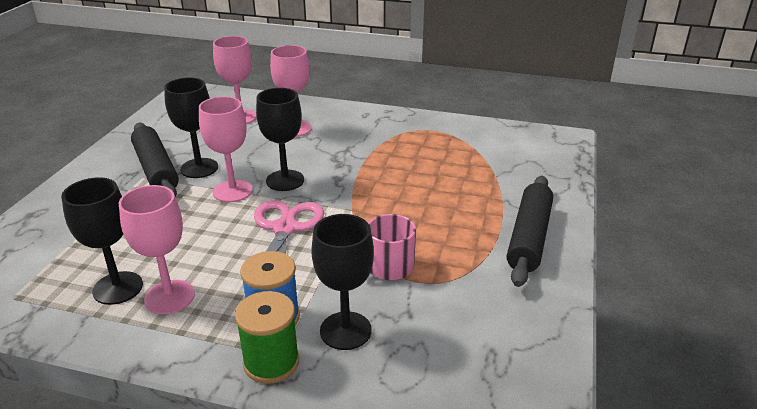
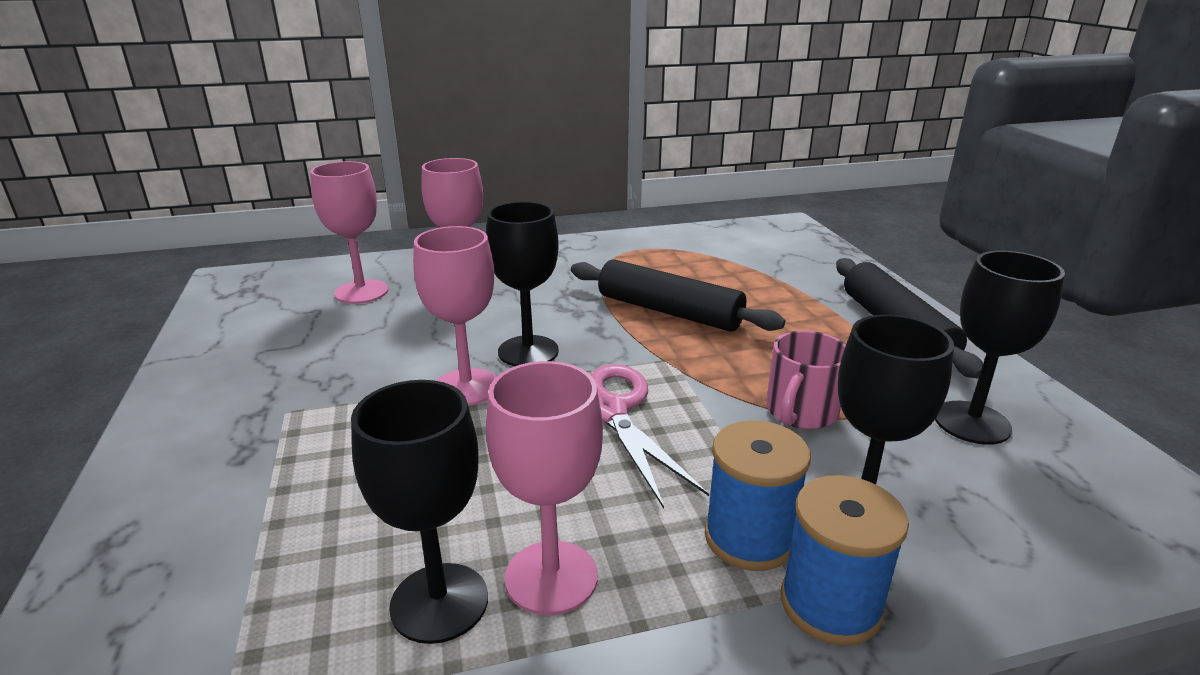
camera: 30 degrees left, 5 degrees down
(156, 169) = (298, 394): black rolling pin -> black rolling pin (669, 311)
(199, 168) = (373, 372): black goblet -> black goblet (972, 422)
(271, 362) = (830, 605): green spool -> blue spool

